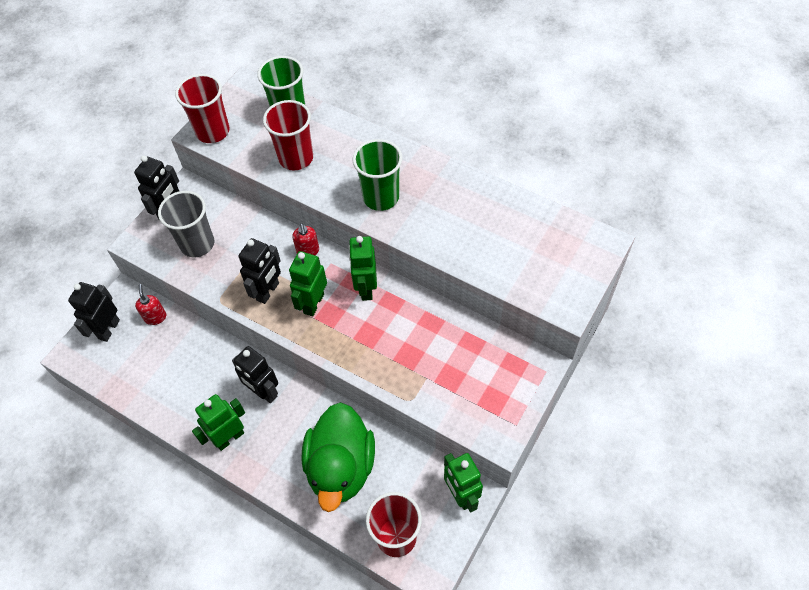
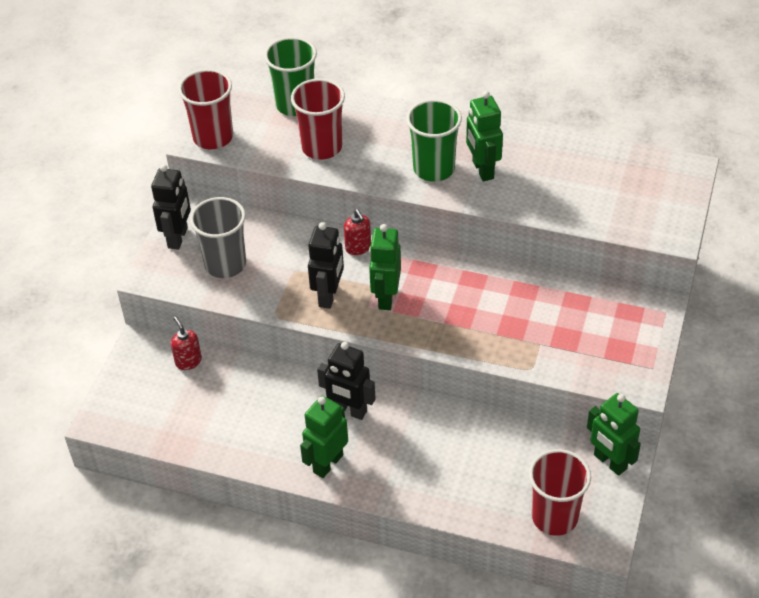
camera: 15 degrees left, 10 degrees down
(109, 329) = (136, 385): black robot -> none
(341, 467) = (467, 465): green duck -> none
(366, 288) = (439, 272): green robot -> green robot (482, 170)

